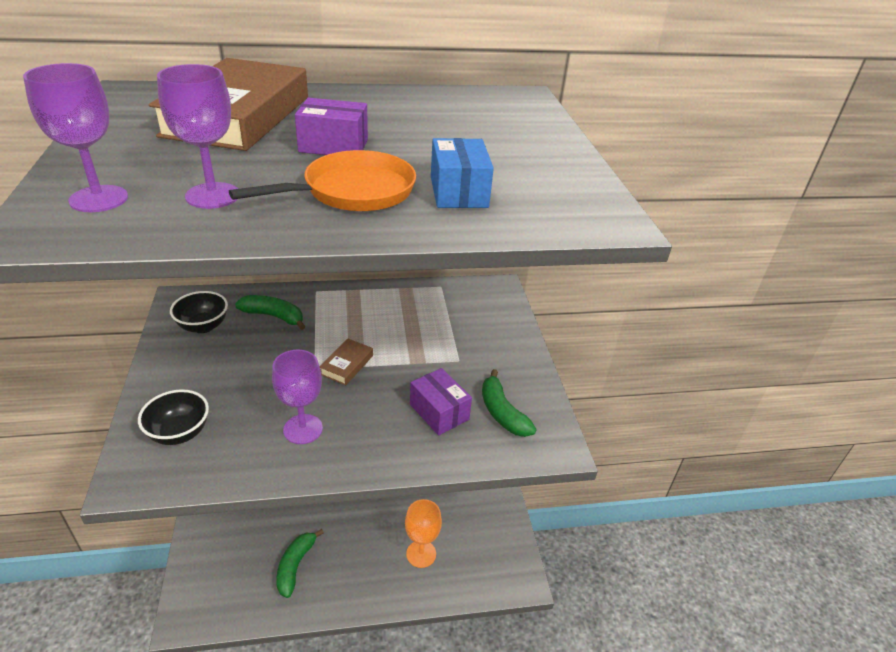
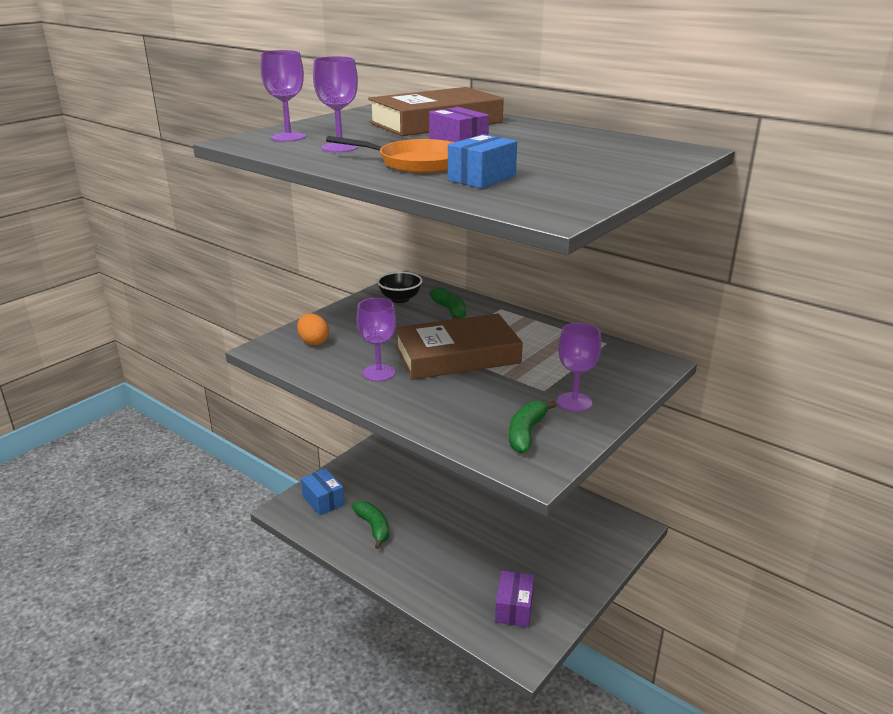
camera: 50 degrees right, 10 degrees down
(179, 433) = (313, 342): black bowl -> orange egg
(216, 576) = (323, 500): none -> blue box
(295, 566) = (373, 527): green banana -> green banana turned 90 degrees clockwise
(347, 365) = (457, 355): brown book -> brown book, size x2.45
(421, 554) = (465, 581): orange goblet -> none
(439, 412) = (479, 409): purple box -> purple box (514, 608)
(493, 359) = (574, 402): none -> purple goblet

